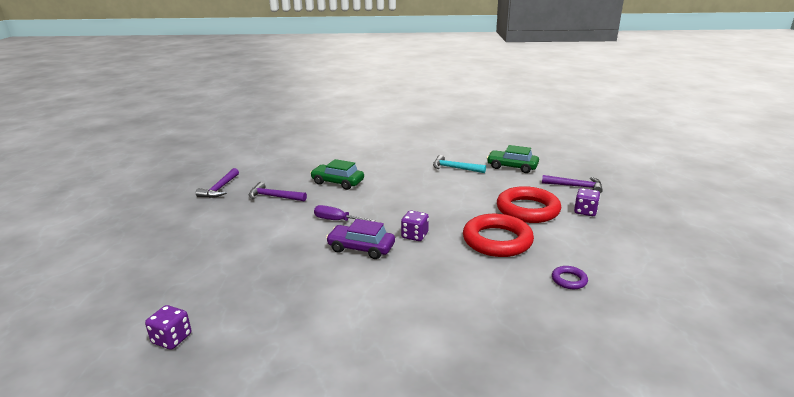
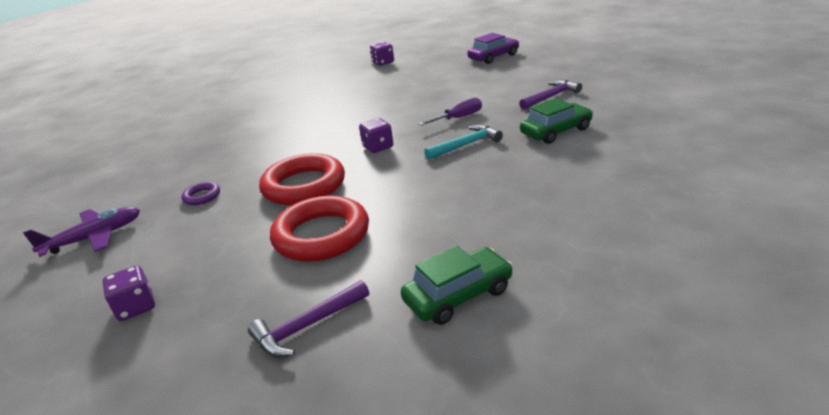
camera: 130 degrees right, 5 degrees up
(220, 188) = (601, 76): purple hammer -> none
(361, 248) = (394, 120): purple car -> purple car (493, 57)
(455, 168) = (516, 229): turquoise hammer -> turquoise hammer (466, 145)
(585, 211) = (248, 283): purple dice -> purple dice (136, 307)
(672, 297) = (94, 238): none -> purple plane

